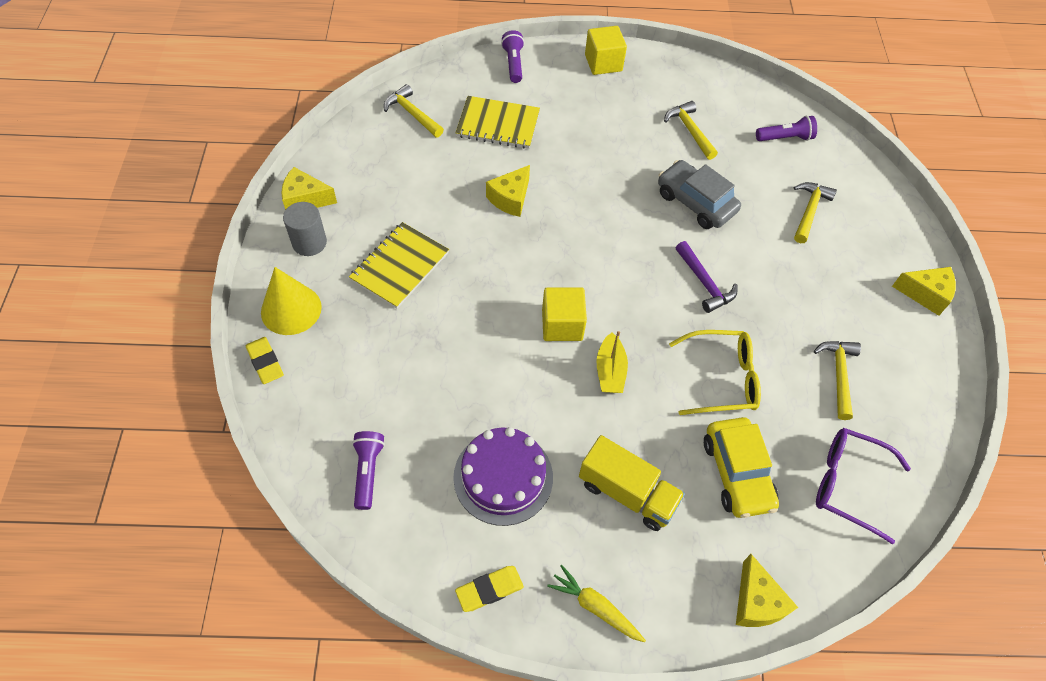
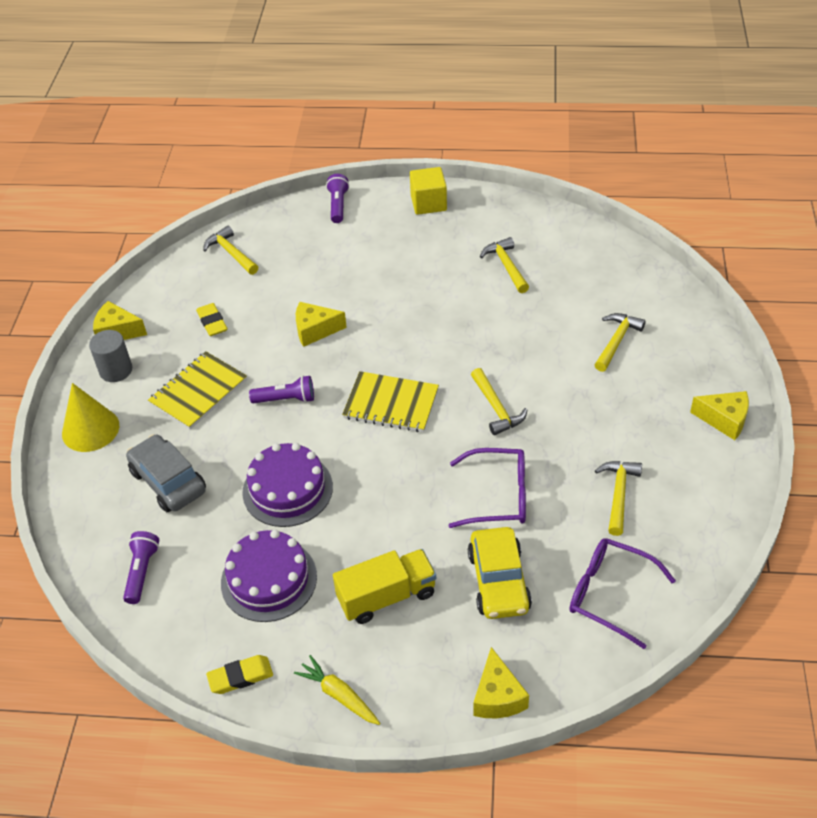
camera: 10 degrees right, 10 degrees down
(265, 362) = (60, 475): yellow eraser -> yellow eraser (212, 322)
(498, 124) = (313, 262): yellow notebook -> yellow notebook (391, 404)
(508, 375) = (287, 489): none -> purple cake
(510, 198) = (315, 330): yellow cheese -> yellow cheese turned 45 degrees clockwise
(562, 325) = (347, 445): yellow cube -> none
(610, 371) = (388, 487): yellow boat -> none
(627, 493) = (386, 596): yellow truck -> yellow truck turned 60 degrees counterclockwise
(695, 202) = (500, 333): grey car -> grey car (168, 481)
(704, 283) = (496, 408): purple hammer -> yellow hammer
(722, 378) = (498, 496): yellow glasses -> purple glasses
(785, 138) = (604, 272): purple flashlight -> purple flashlight (286, 399)

